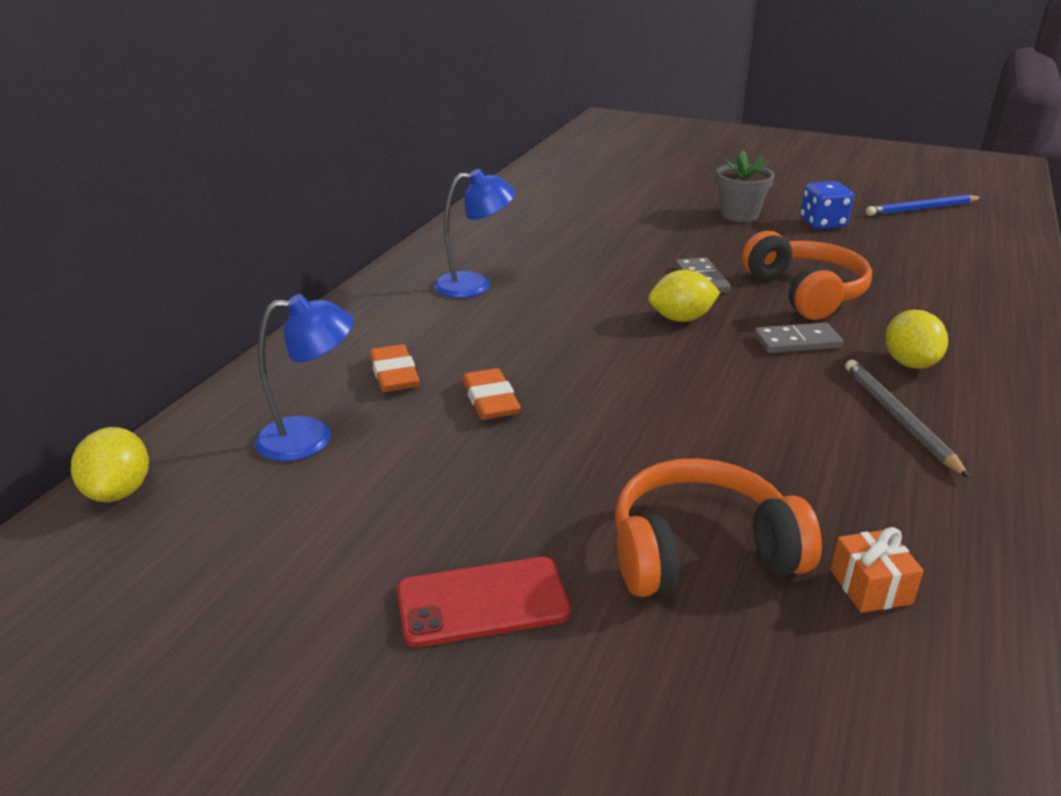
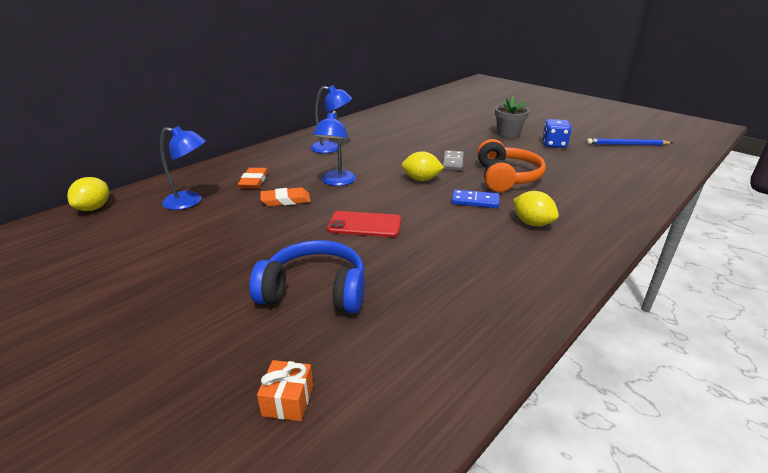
camera: 20 degrees right, 0 degrees up
(482, 602) = (189, 288): red phone -> red phone (364, 225)
(490, 400) = (286, 200): orange eraser -> orange eraser turned 75 degrees clockwise
(546, 348) = (336, 182): none -> blue lamp
(701, 551) = (315, 291): orange headphones -> blue headphones
(797, 342) = (475, 201): grey domino -> blue domino
(870, 587) = (387, 330): orange gift -> orange gift (288, 400)
(898, 418) = (494, 250): grey pencil -> none
(909, 363) = (532, 223): yellow lemon -> yellow lemon turned 60 degrees counterclockwise

